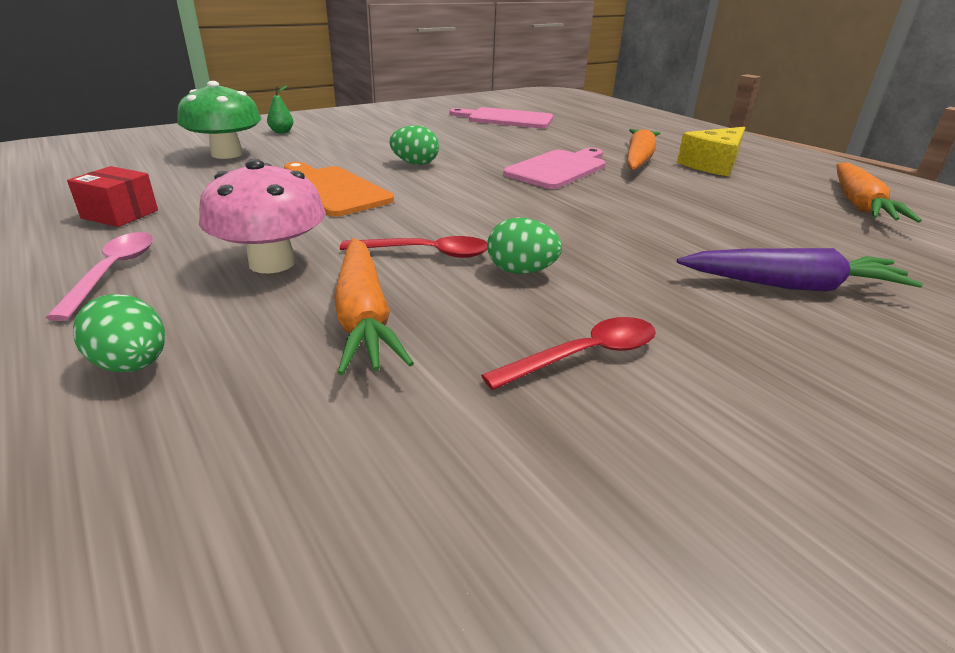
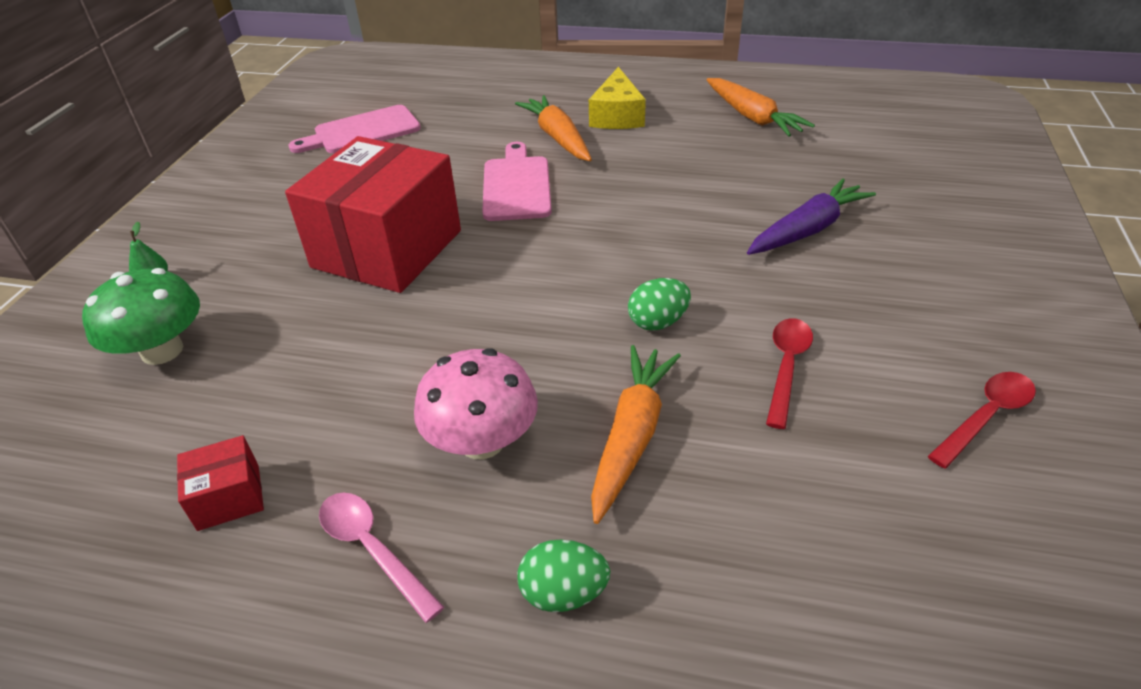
camera: 40 degrees left, 10 degrees up
(331, 190) = (374, 331): orange cutting board -> none
(364, 317) = (631, 436): orange carrot -> orange carrot turned 105 degrees counterclockwise
(415, 163) = (387, 249): green egg -> red box
(426, 253) = (573, 349): red spoon -> red spoon (986, 417)

